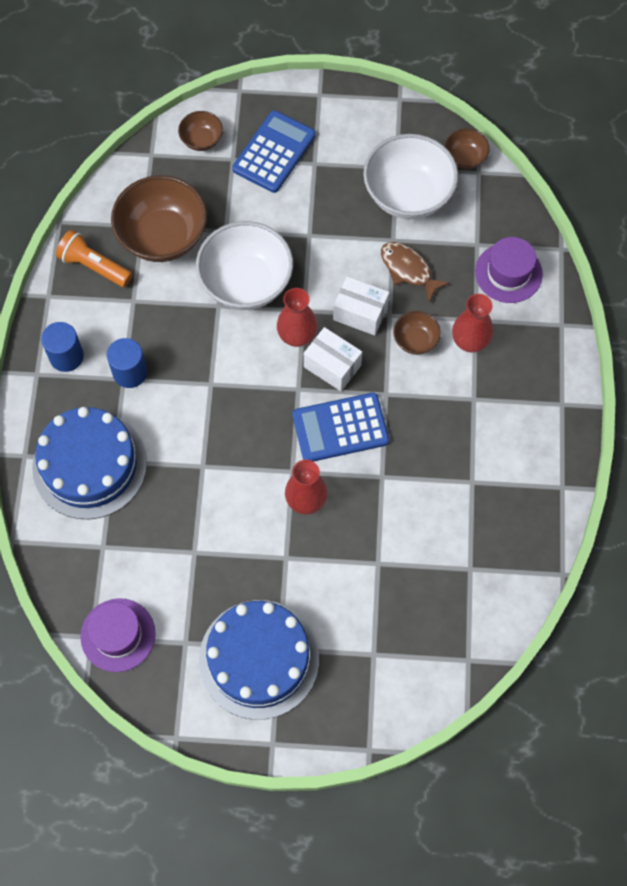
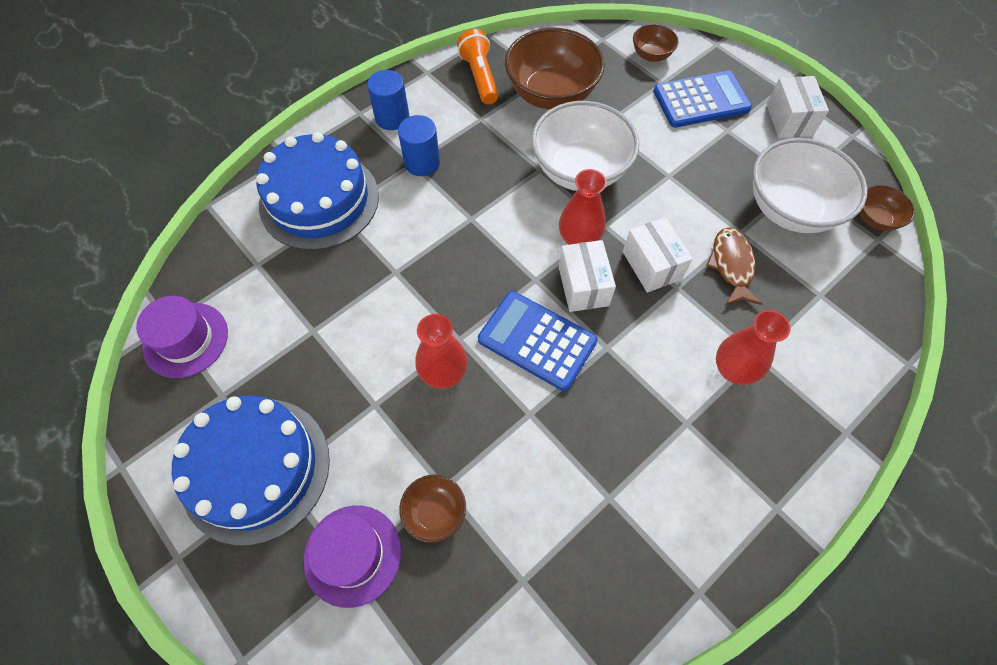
camera: 45 degrees right, 5 degrees down
(347, 120) = (789, 120): none -> white box
(415, 340) = (680, 326): brown bowl -> brown bowl (435, 512)
(508, 273) = (831, 342): purple hat -> purple hat (352, 555)

